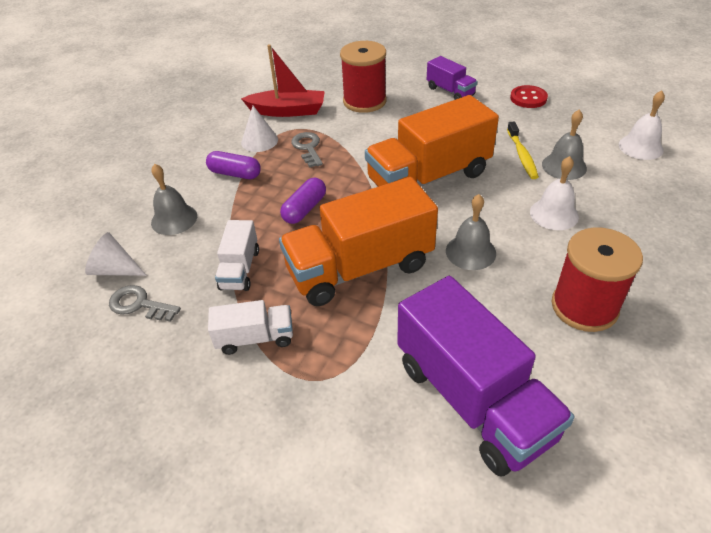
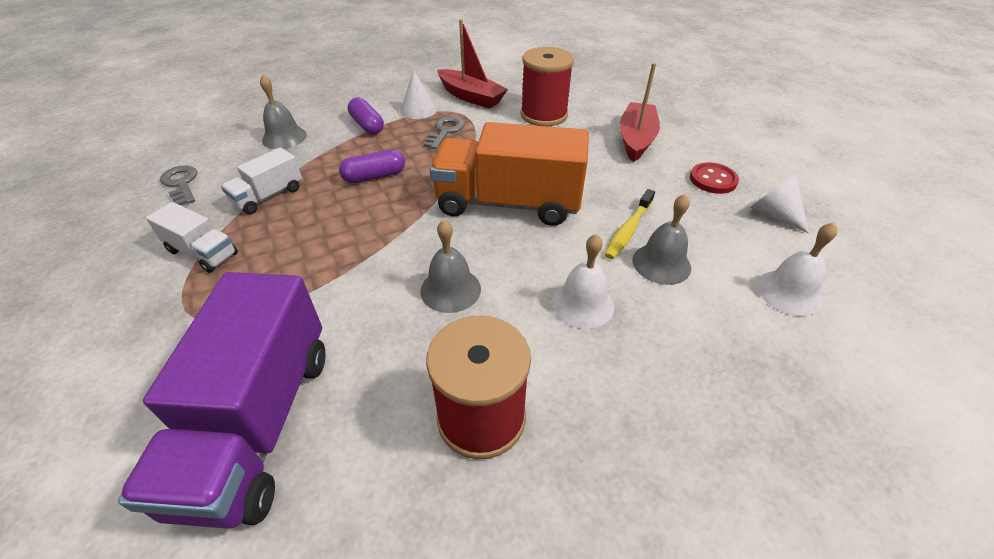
camera: 35 degrees right, 0 degrees up
(115, 270) = (204, 152): white cone -> white cone (773, 214)
(360, 268) = (344, 246): orange truck -> none
(450, 91) = (636, 139): purple truck -> red boat

